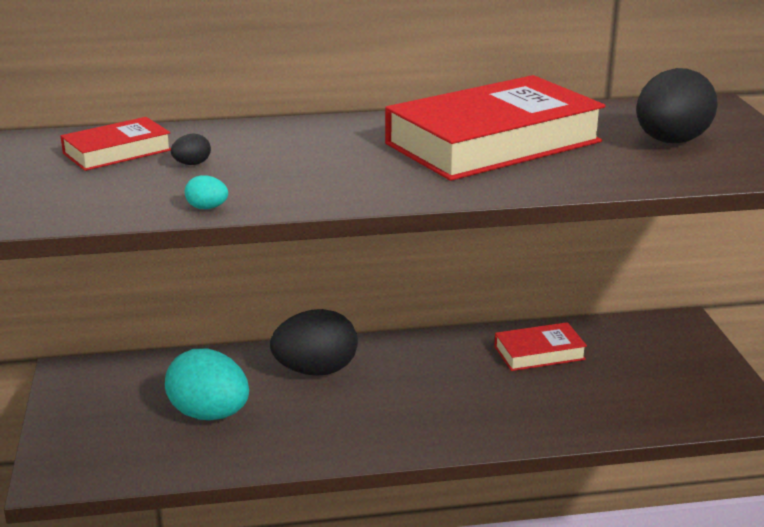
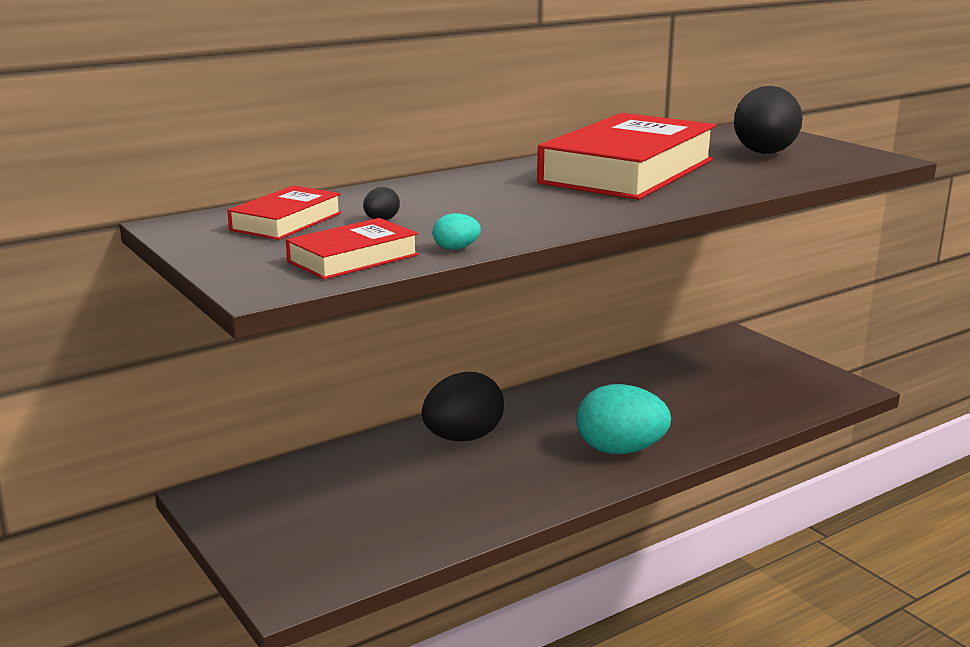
camera: 25 degrees left, 5 degrees down
(209, 414) = (397, 497): turquoise egg -> turquoise egg (620, 450)
(539, 353) = (645, 381): red book -> red book (353, 258)

